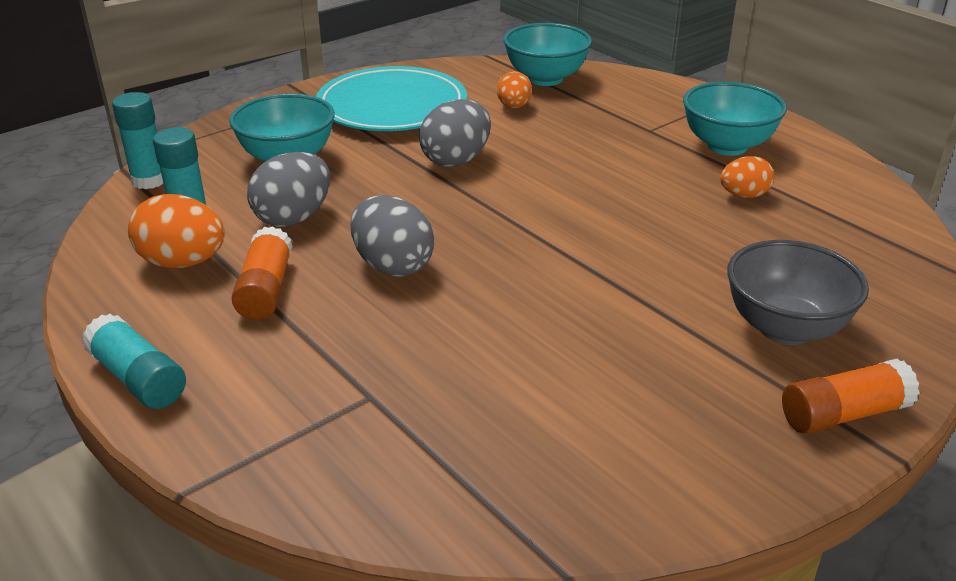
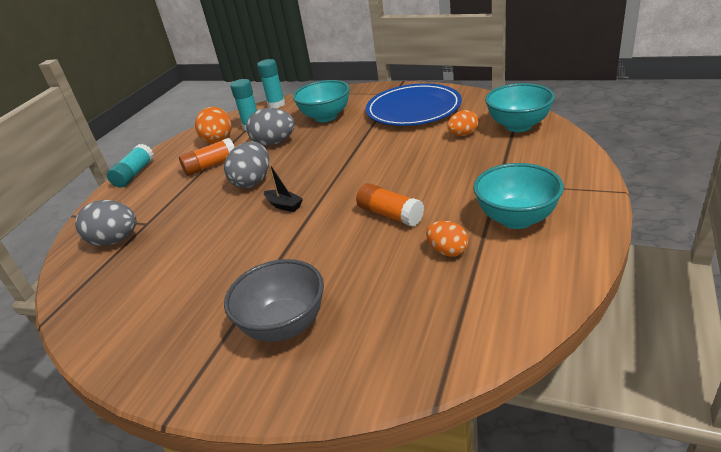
camera: 65 degrees right, 0 degrees up
(392, 107) = (413, 109): turquoise plate -> blue plate
(456, 160) = (375, 149): grey egg -> grey egg (115, 241)
(505, 259) = (284, 205): none -> black boat
(843, 414) = (201, 380): orange glue stick -> orange glue stick (390, 215)

